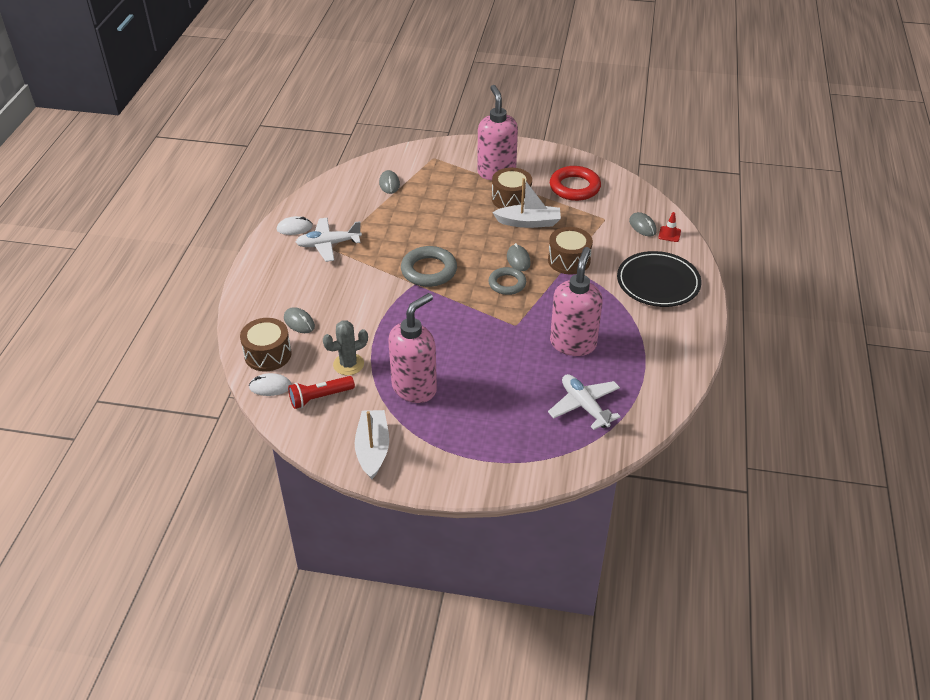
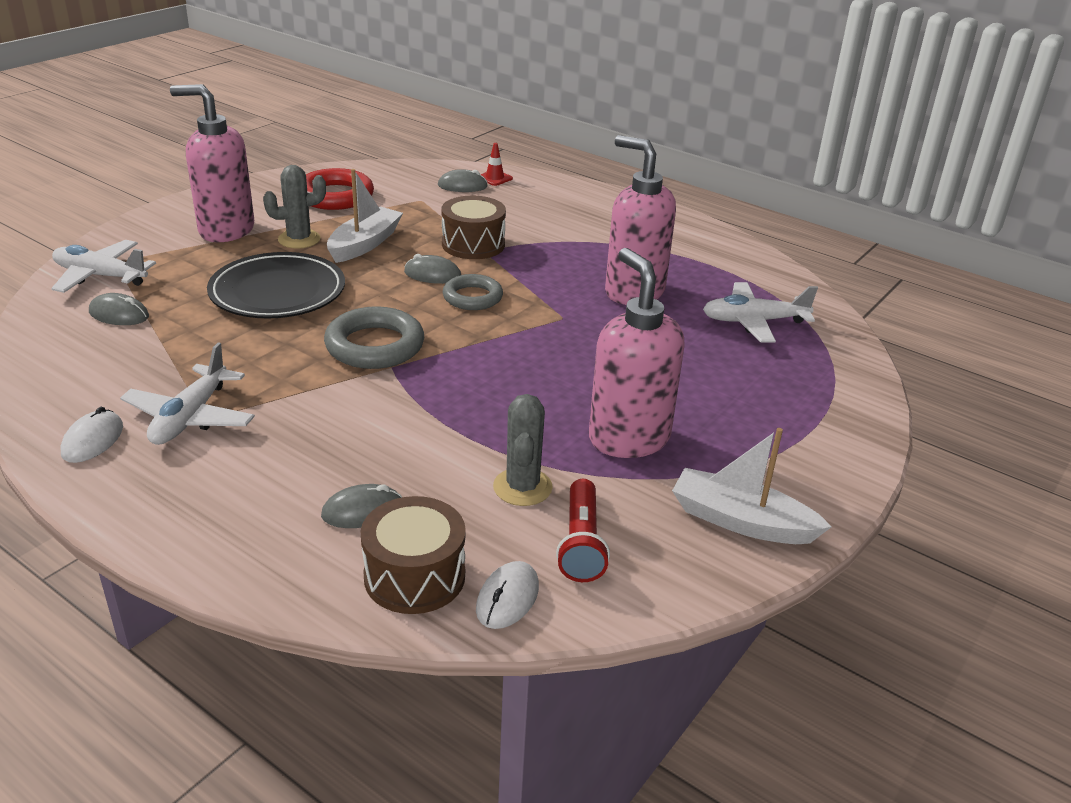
camera: 65 degrees left, 10 degrees down
(416, 161) = (100, 276): none -> white plane
(511, 199) = (299, 239): brown drum -> grey cactus
(658, 283) = (572, 211): black plate -> black plate (277, 292)

